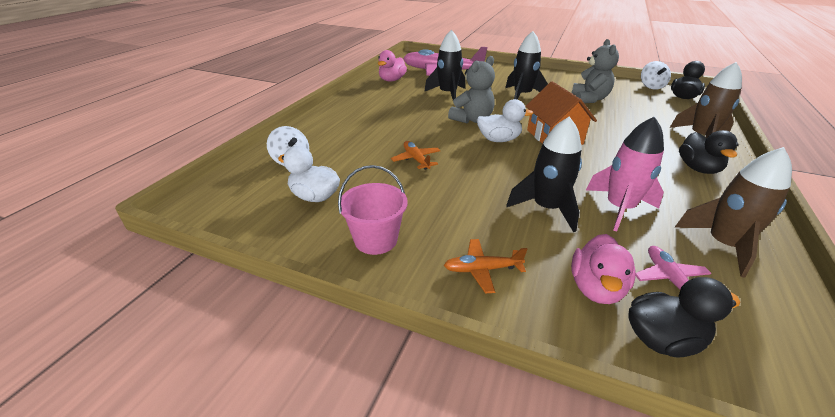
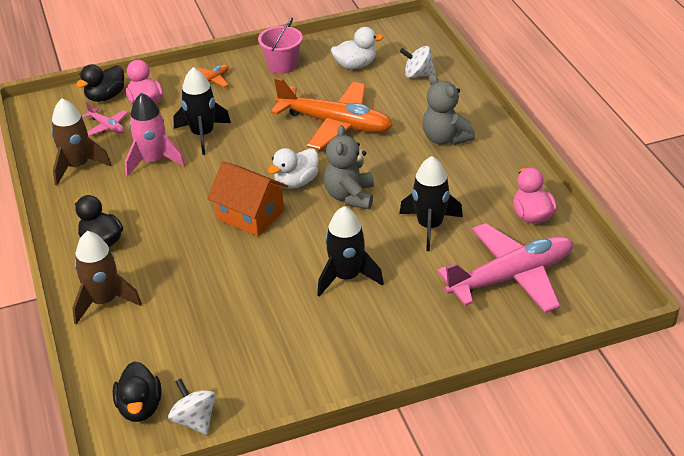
camera: 140 degrees right, 5 degrees up
(416, 159) = (335, 124): orange plane -> orange plane, size x2.29
(589, 99) = (261, 319): grey teddy bear -> grey teddy bear (445, 138)

